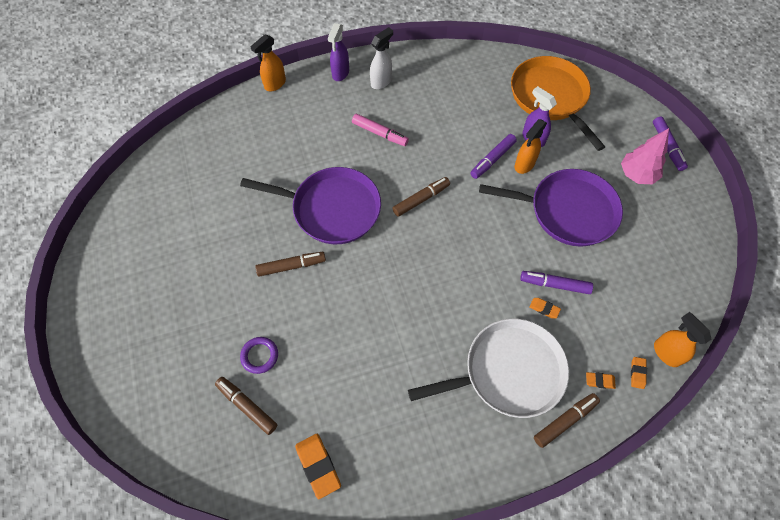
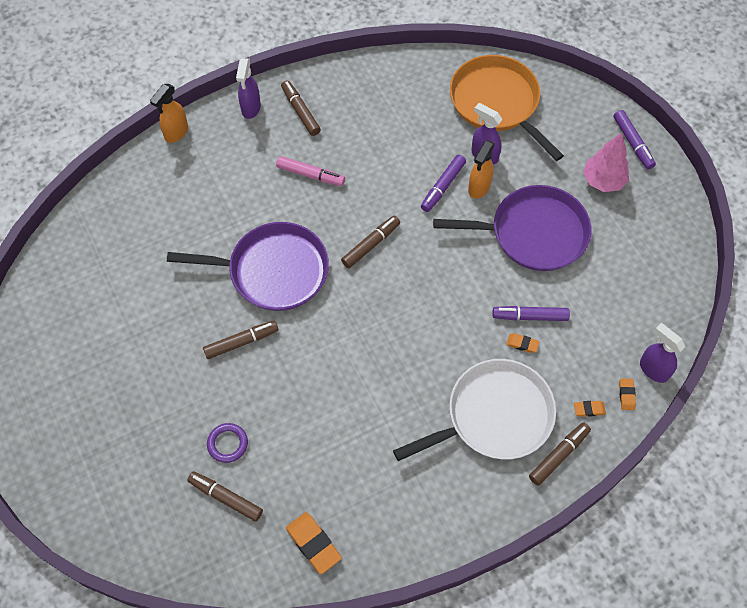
camera: 10 degrees left, 0 degrees up
(381, 82) = (300, 112): white spray bottle -> brown marker
(666, 353) = (653, 369): orange spray bottle -> purple spray bottle

